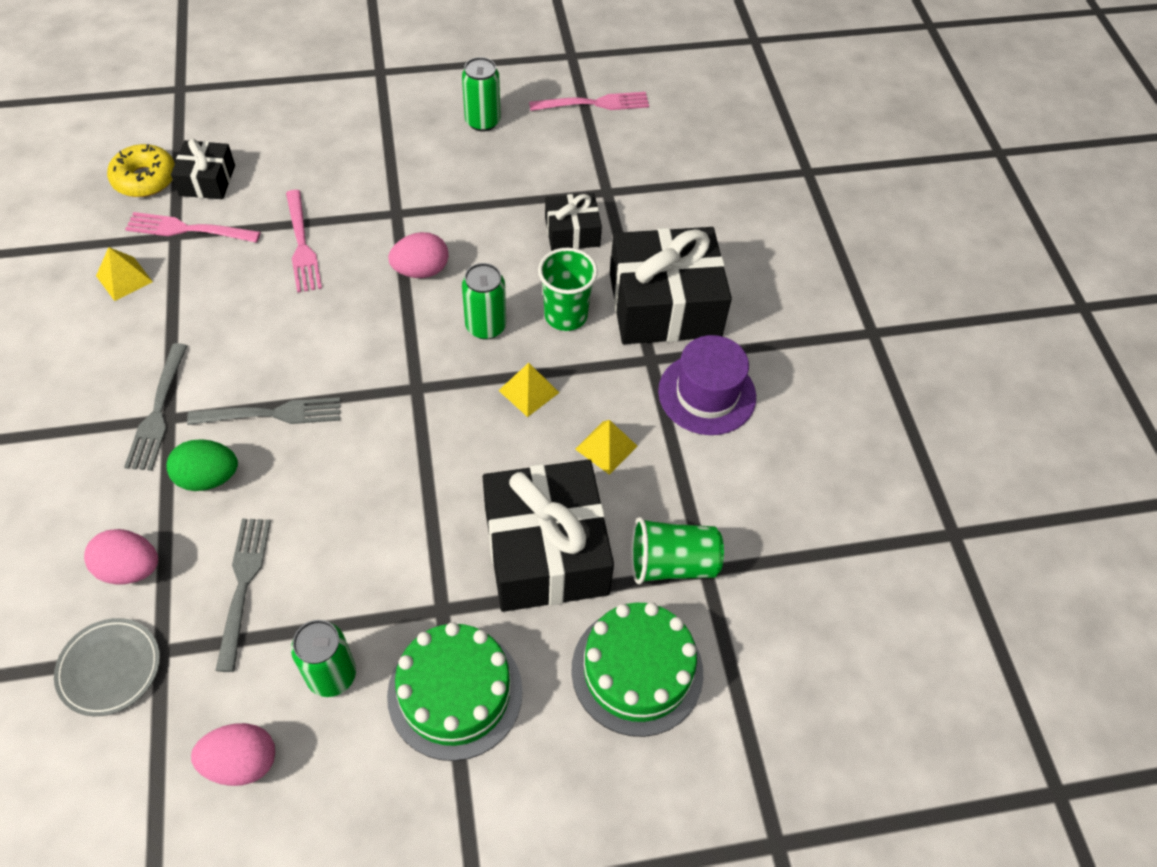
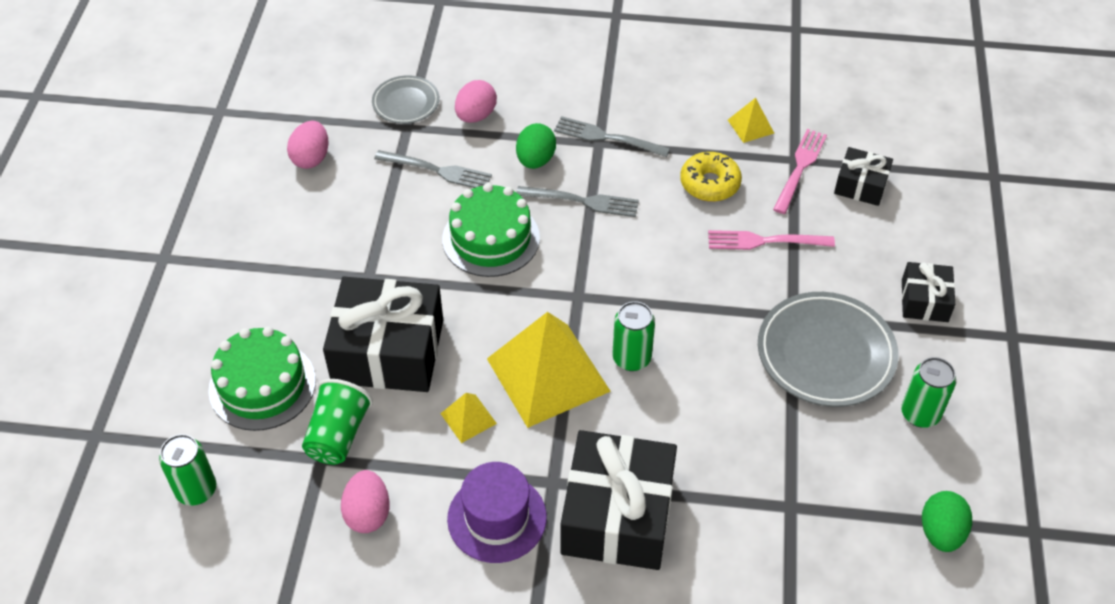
camera: 110 degrees right, 5 degrees down
(145, 179) = (869, 145): yellow donut -> yellow donut (710, 183)
(272, 414) = (582, 201): grey fork -> grey fork turned 90 degrees counterclockwise
(331, 675) = (348, 208): green can -> green can (196, 490)
(421, 270) = (713, 322): pink egg -> pink egg (368, 513)
(435, 186) = (825, 354): none -> grey plate
(455, 693) = (301, 272): green cake -> green cake (491, 238)
(529, 391) = (548, 375): yellow pyramid -> yellow pyramid, size x2.29
(565, 315) = (627, 424): green cup -> none
(572, 232) = (736, 458): black gift -> black gift (924, 301)
(594, 103) = (941, 532): pink fork -> green egg

